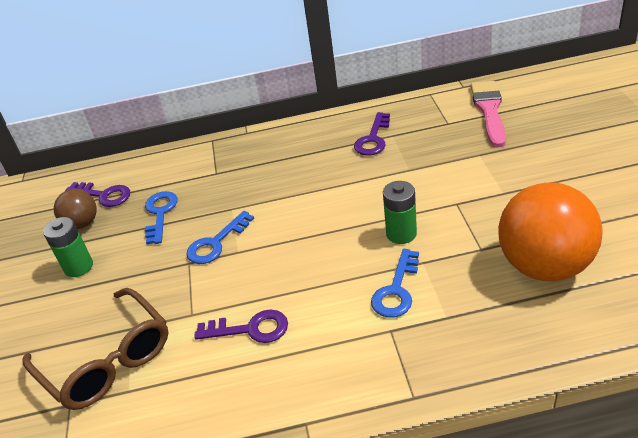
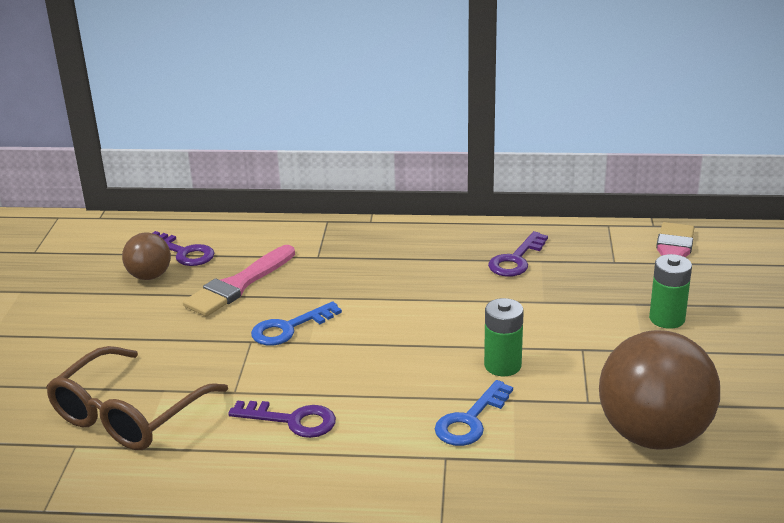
camera: 10 degrees right, 10 degrees down
(78, 267) = (130, 318): green battery -> green battery (667, 319)
(107, 360) = (129, 414): brown glasses -> brown glasses turned 60 degrees clockwise
(160, 214) = (238, 285): blue key -> pink brush
(544, 266) = (653, 435): orange ball -> brown ball

